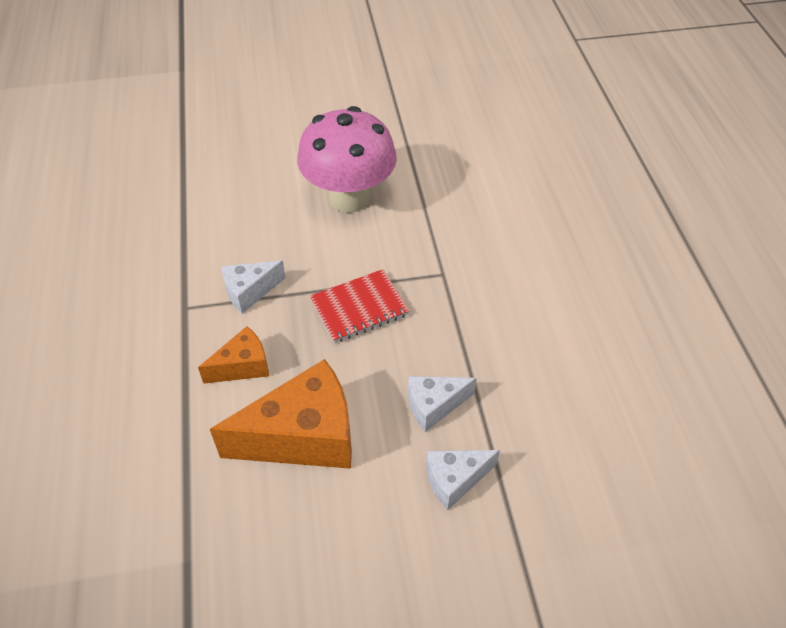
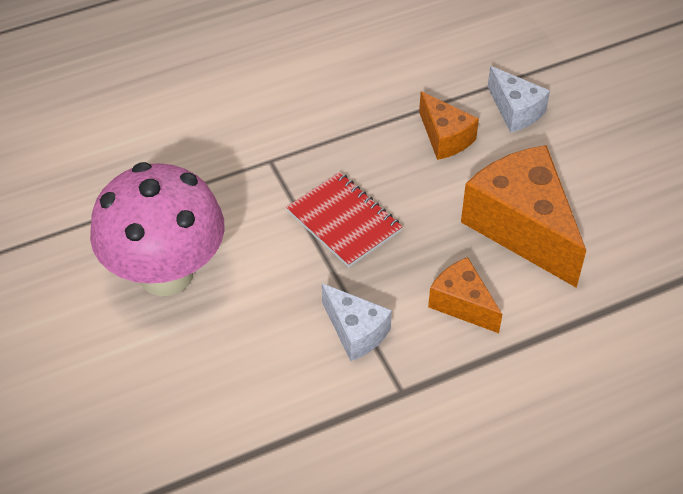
camera: 105 degrees left, 0 degrees up
(434, 406) = (445, 138): white cheese -> orange cheese

